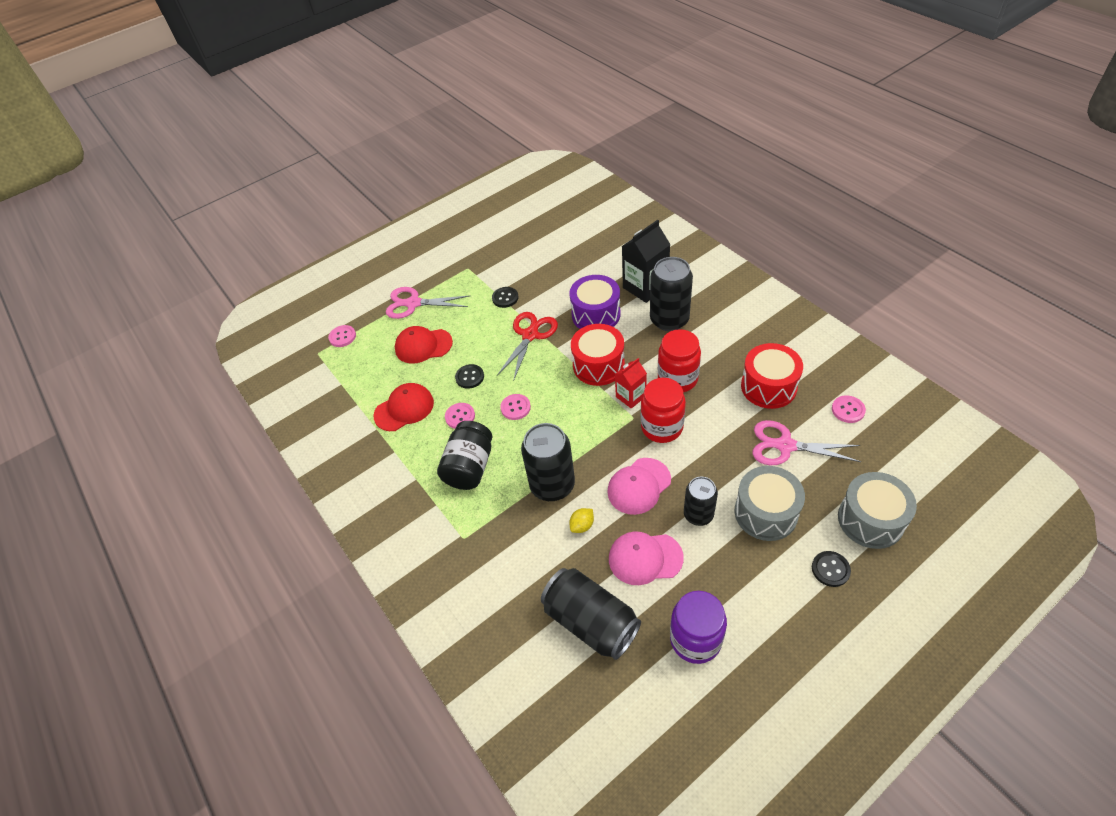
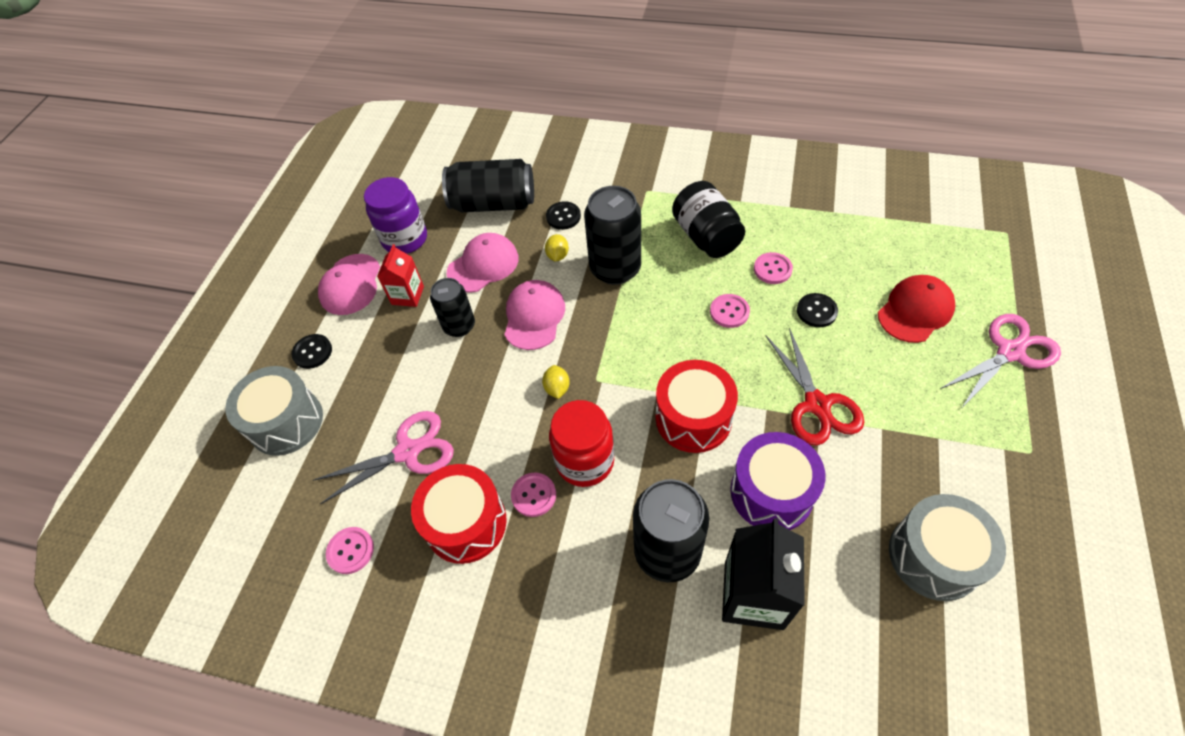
camera: 140 degrees right, 5 degrees up
(342, 337) = (1014, 263): pink button -> pink button (534, 495)
(404, 409) = (835, 242): red cap -> none
(505, 298) = (915, 438): black button -> black button (563, 216)
(631, 396) = (620, 402): red carton -> red carton (408, 295)
(662, 427) = (557, 388): red jar -> yellow lemon
(765, 513) = (395, 366): grey drum -> grey drum (934, 556)
(770, 620) = (350, 284): none -> pink cap

